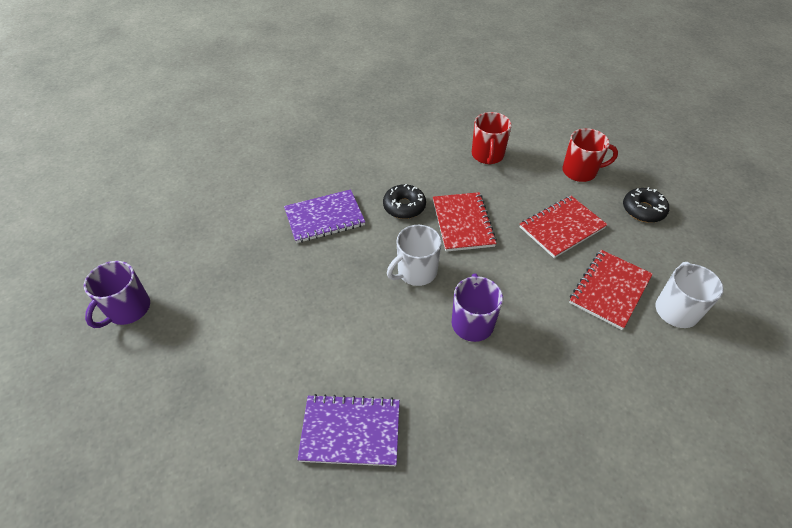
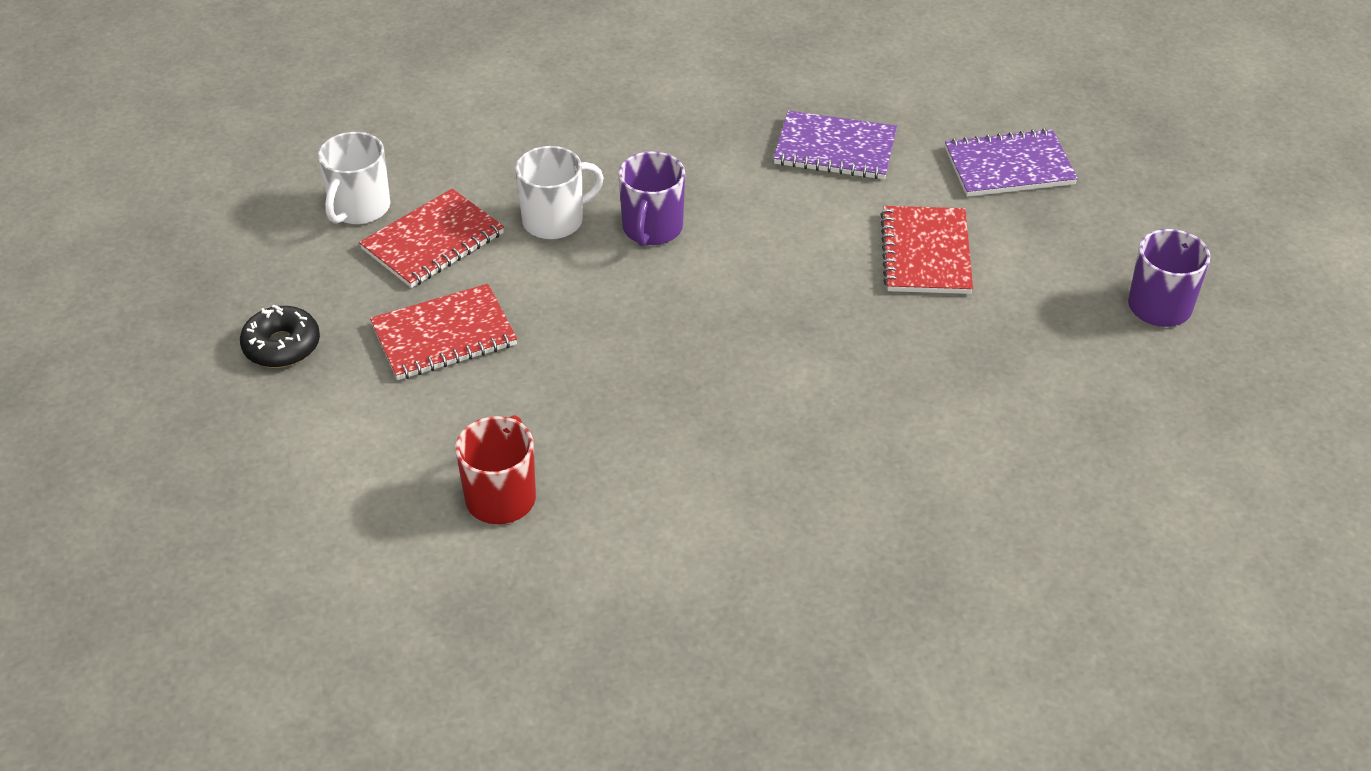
camera: 170 degrees left, 5 degrees down
(324, 218) = (857, 407): purple notebook -> purple notebook (1009, 167)
(404, 206) = (706, 409): black donut -> none
(416, 272) = (714, 300): white mug -> white mug (555, 220)
(462, 223) = (610, 365): red notebook -> red notebook (926, 253)
(580, 171) = (336, 434): red mug -> none

